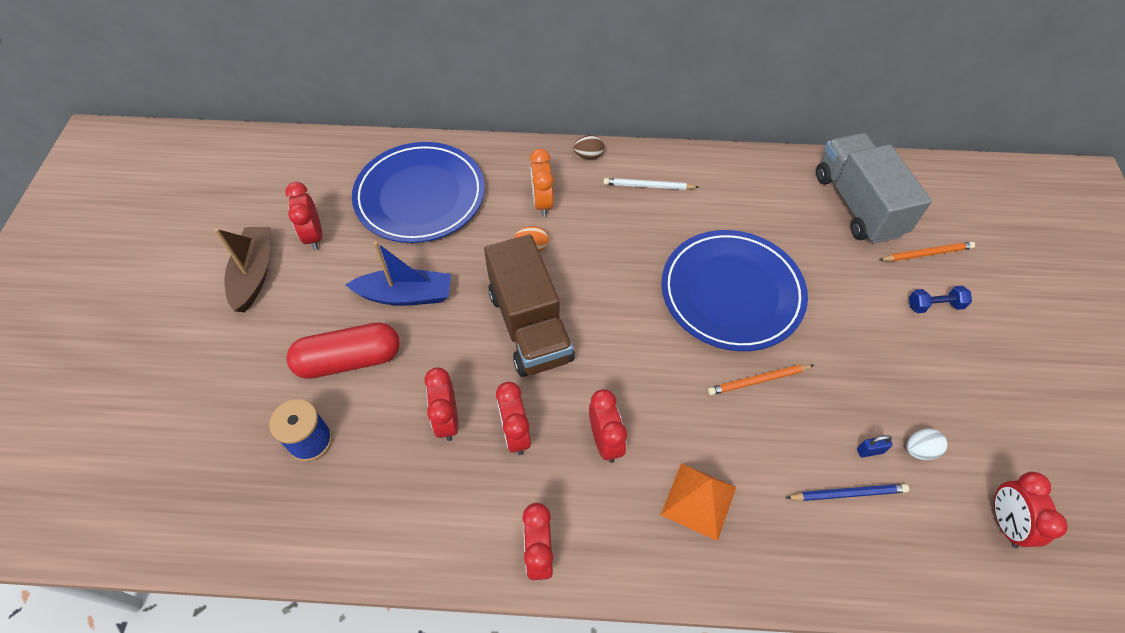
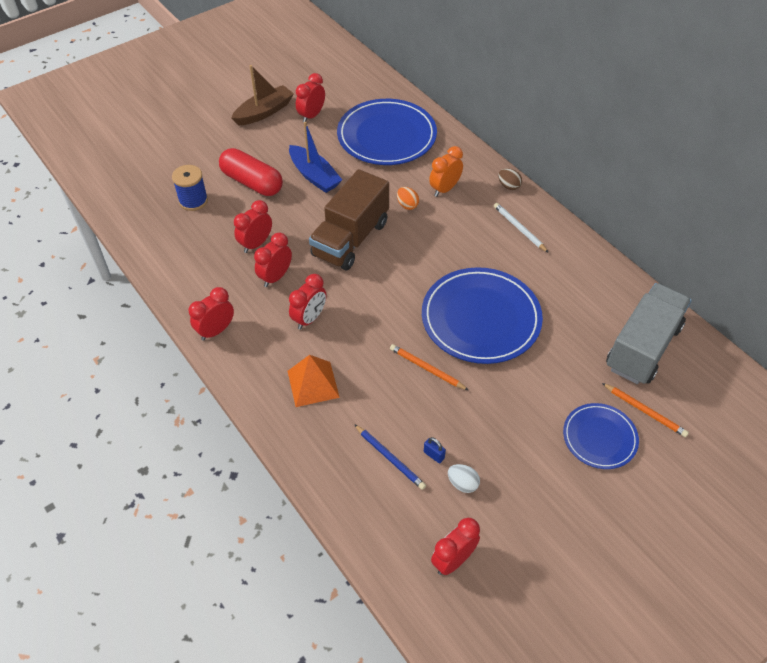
camera: 50 degrees right, 5 degrees down
(934, 305) = (599, 437): blue dumbbell -> blue plate

